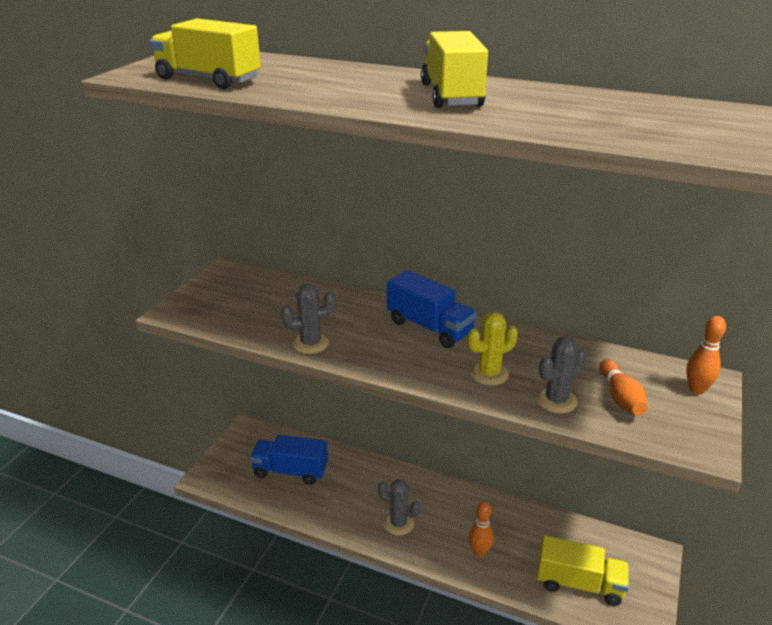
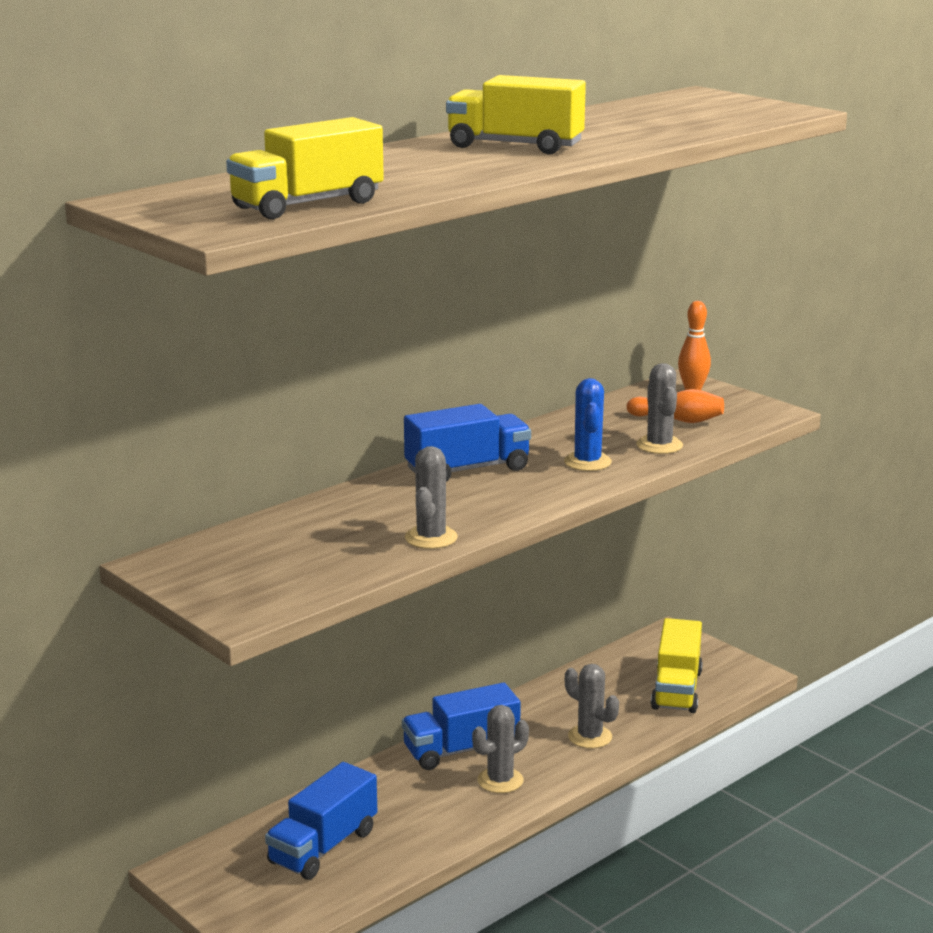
camera: 65 degrees left, 10 degrees down
(420, 493) = (461, 750): none -> blue truck
(479, 552) = (590, 737): orange bowling pin -> grey cactus
(489, 374) = (587, 462): yellow cactus -> blue cactus
(579, 583) = (676, 690): yellow truck -> yellow truck turned 150 degrees clockwise

